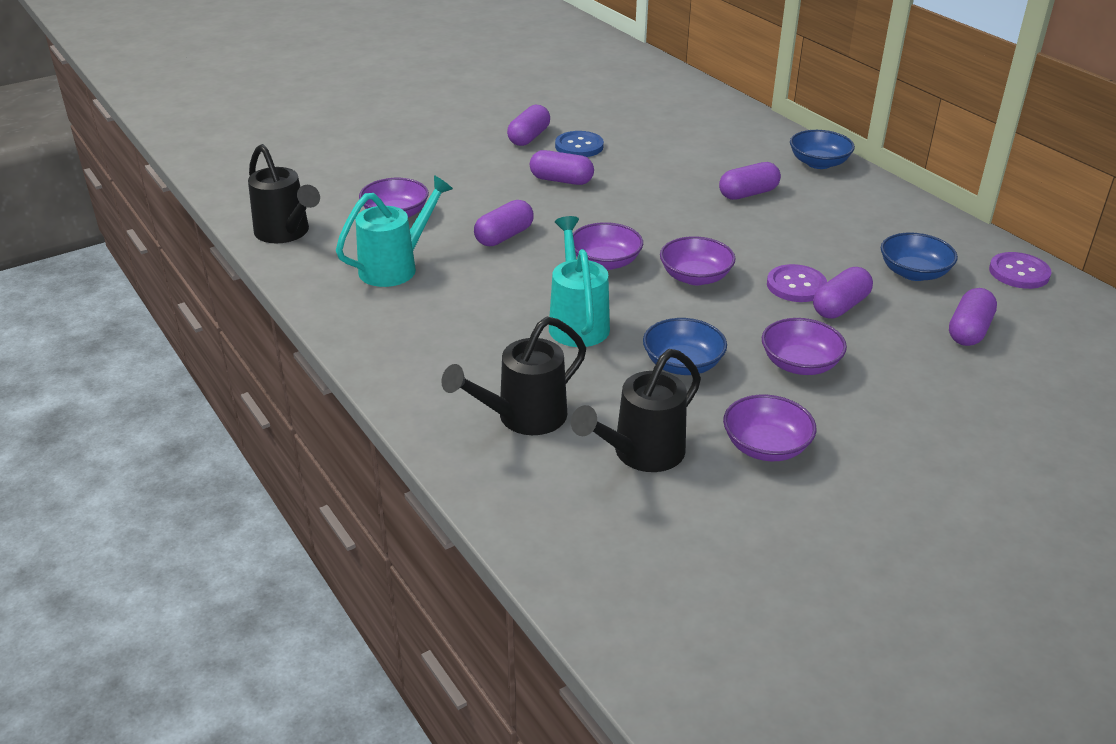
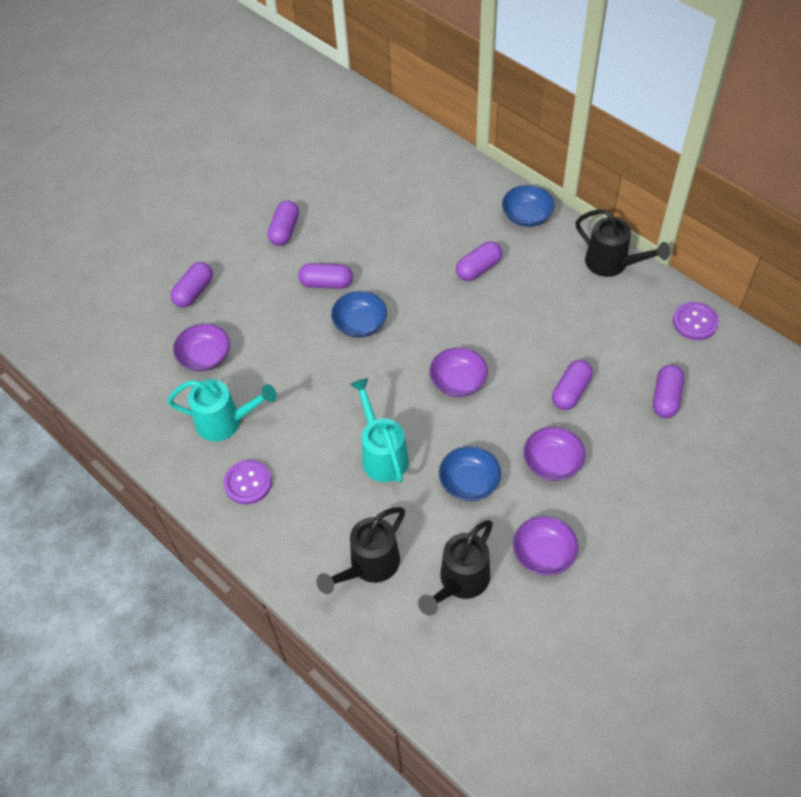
camera: 10 degrees left, 20 degrees up
(286, 233) = (124, 400): black watering can -> black watering can (612, 264)
(395, 267) = (225, 422): turquoise watering can -> turquoise watering can turned 60 degrees clockwise
(504, 236) = (300, 365): purple capsule -> purple capsule (194, 292)
(579, 146) = (329, 234): blue button -> none
(605, 262) = (386, 379): purple bowl -> none
(796, 285) = (535, 374): purple button -> purple button (248, 483)
(914, 273) = (618, 340): blue bowl -> blue bowl (360, 324)

